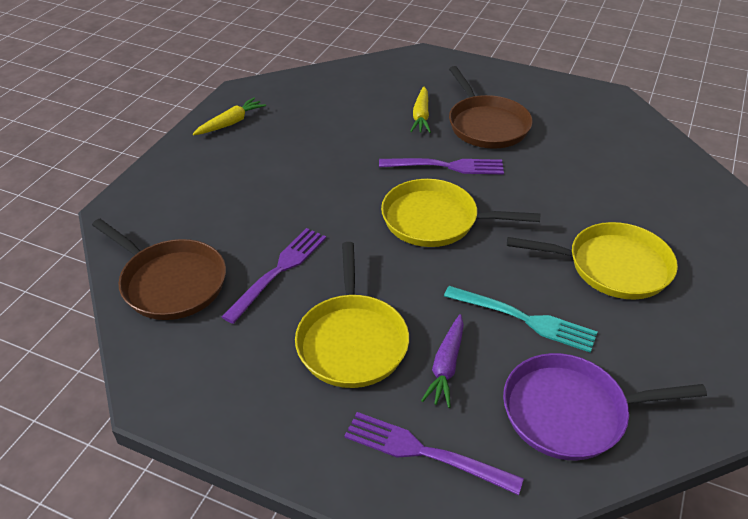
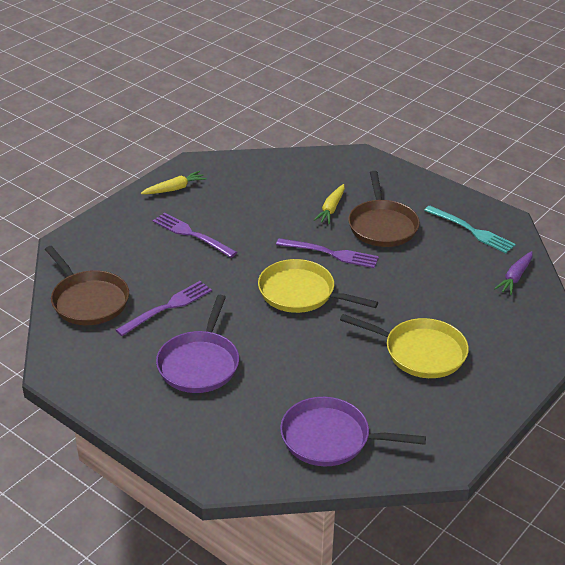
camera: 15 degrees right, 5 degrees down
(352, 341) = (199, 364): yellow pan -> purple pan
(424, 452) = (217, 440): purple fork -> purple fork (191, 234)
(446, 366) = (258, 393): purple carrot -> purple carrot (515, 277)
(525, 319) = (331, 375): turquoise fork -> turquoise fork (472, 231)

